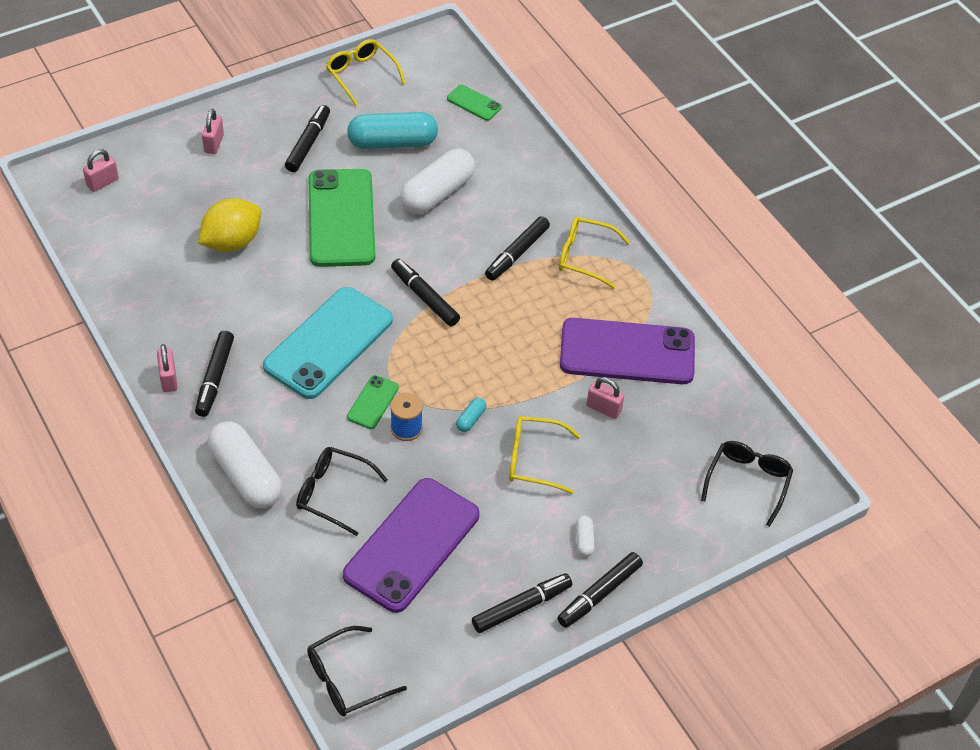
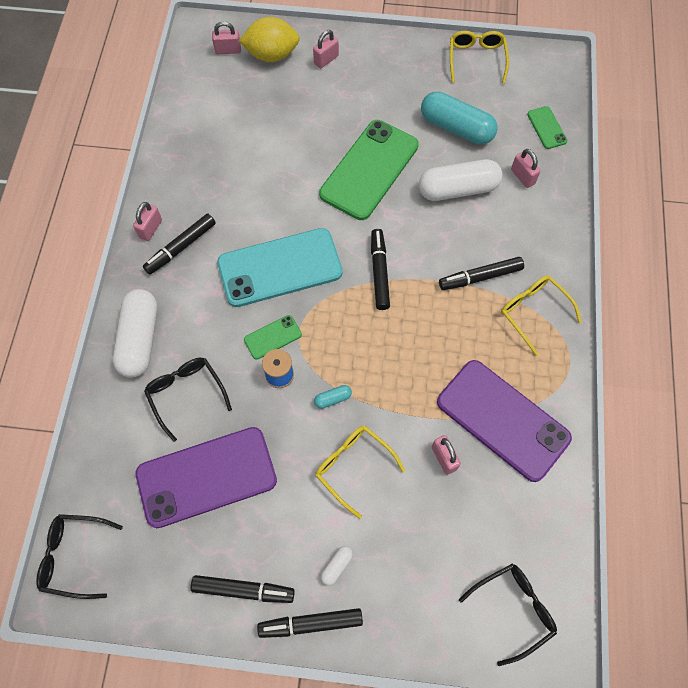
camera: 40 degrees right, 15 degrees up
(232, 242) = (277, 145): yellow lemon -> yellow lemon (272, 55)
(308, 143) = (393, 95): black marker -> none
(486, 154) = (522, 177): none -> pink padlock

